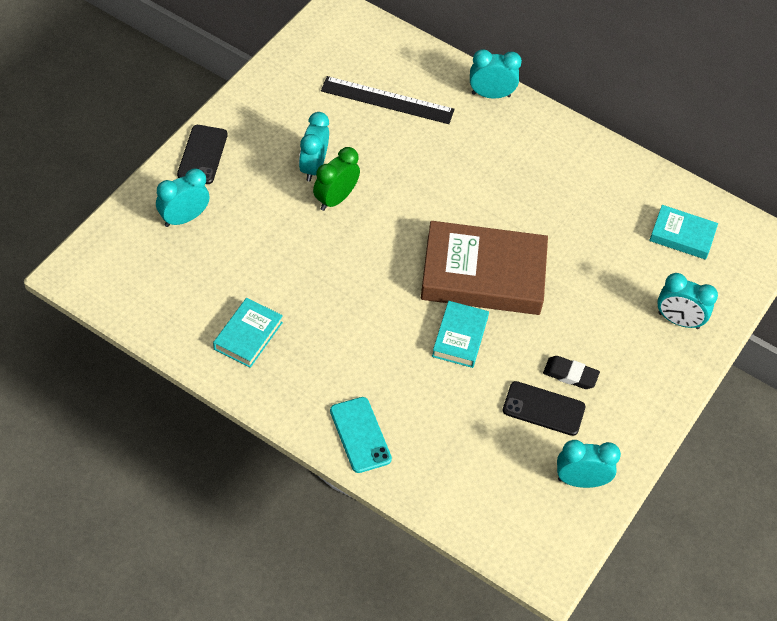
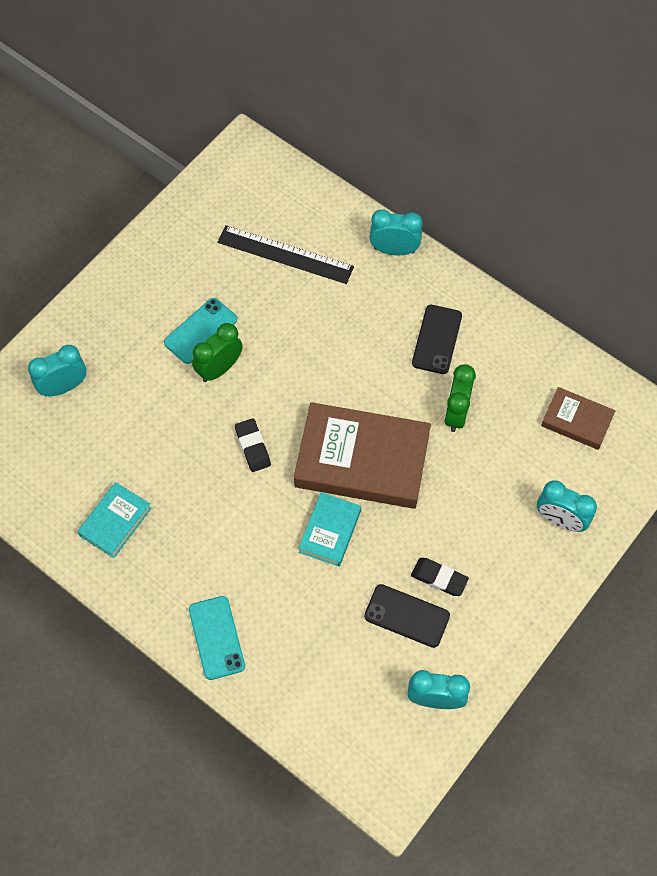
camera: 10 degrees right, 10 degrees up
(202, 155) = (89, 314): black phone -> black phone (436, 339)
(313, 167) = (200, 331): turquoise clock -> turquoise phone
(376, 266) = (252, 447): none -> black eraser
(568, 232) = (456, 413): none -> green clock
(682, 235) = (577, 421): turquoise book -> brown book

